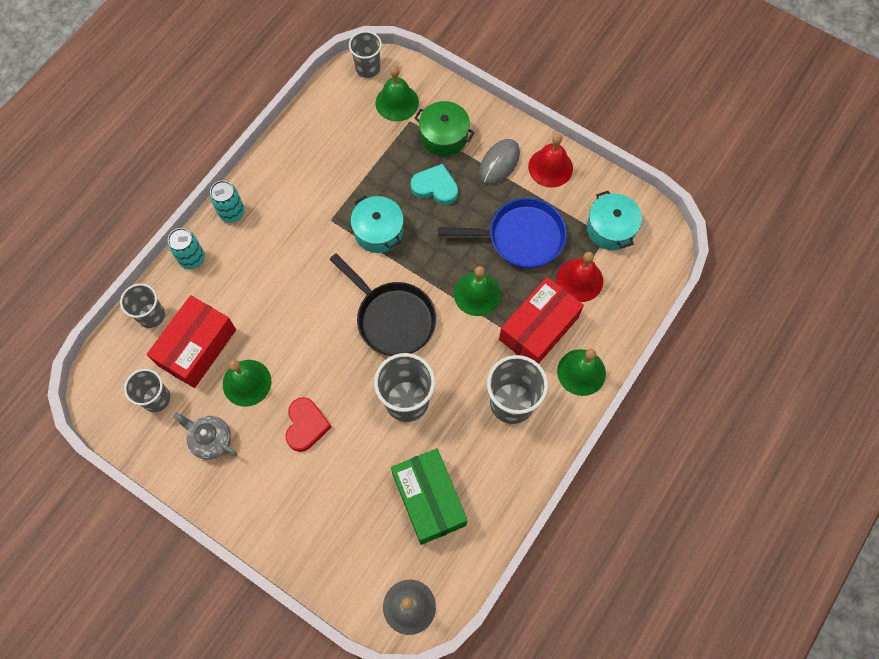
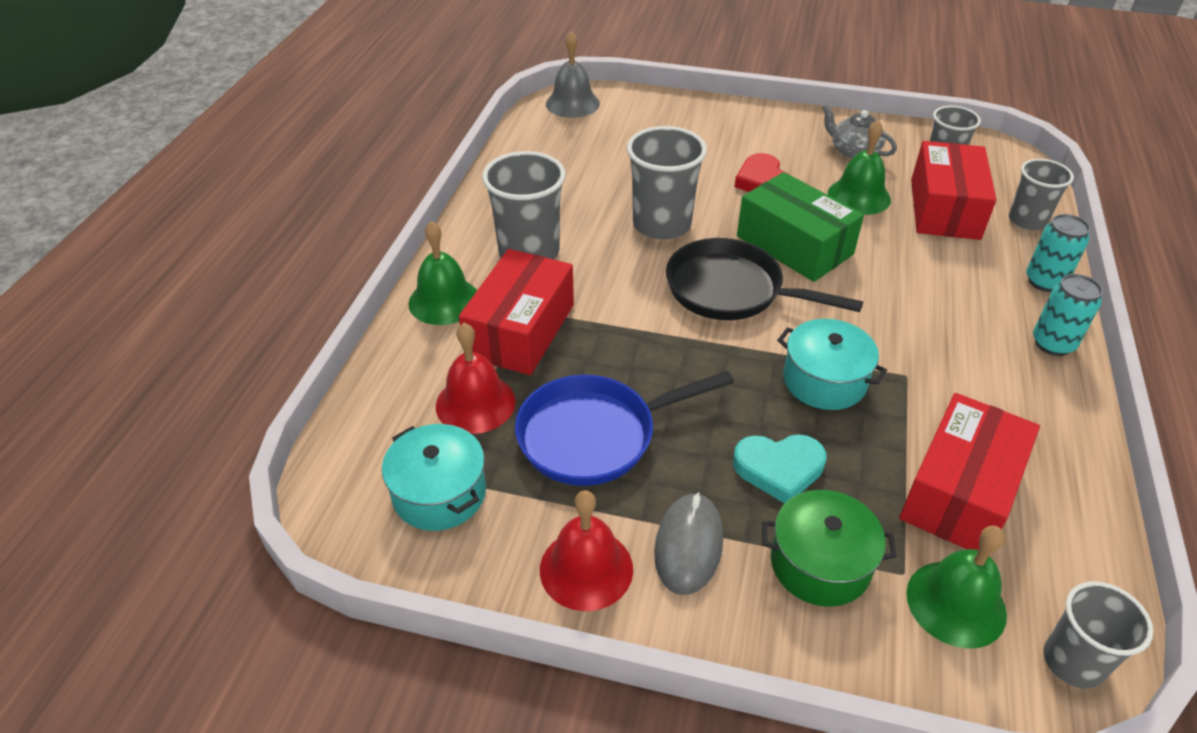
camera: 160 degrees right, 25 degrees down
(211, 440) = (854, 151): grey teapot -> grey teapot turned 150 degrees counterclockwise
(355, 147) = (960, 492): none -> red box
(429, 499) = (590, 163): green box -> green box (794, 245)
(477, 294) = (629, 345): green bell -> none

